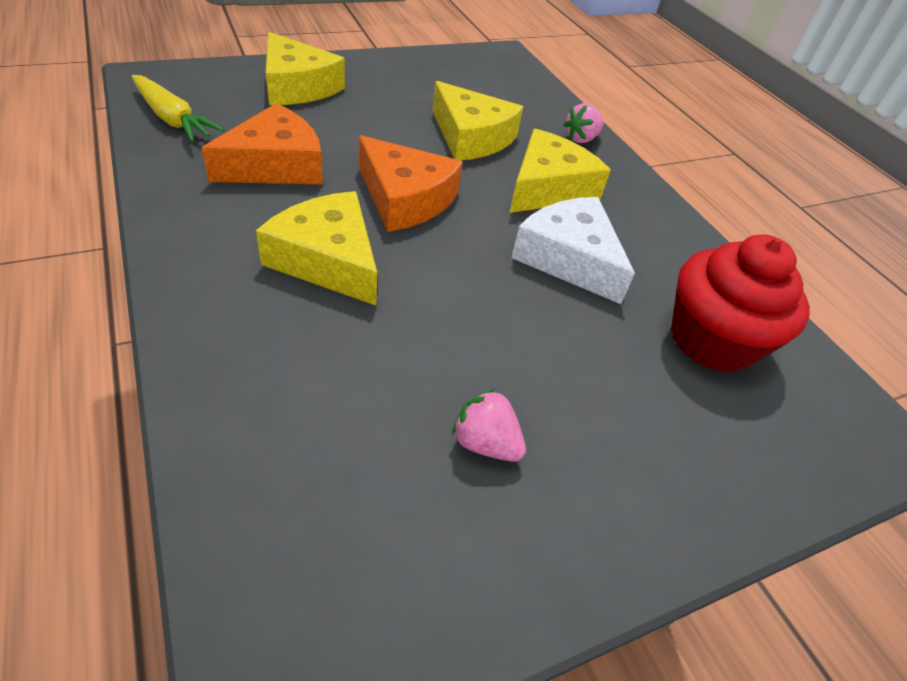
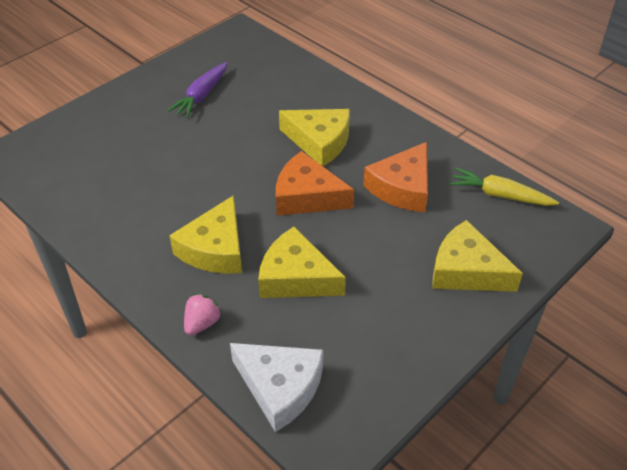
camera: 165 degrees right, 0 degrees up
(485, 443) = (201, 96): pink strawberry -> purple carrot
(569, 258) = (185, 194): white cheese -> white cheese (280, 387)
(712, 340) = (93, 174): red cupcake -> none

